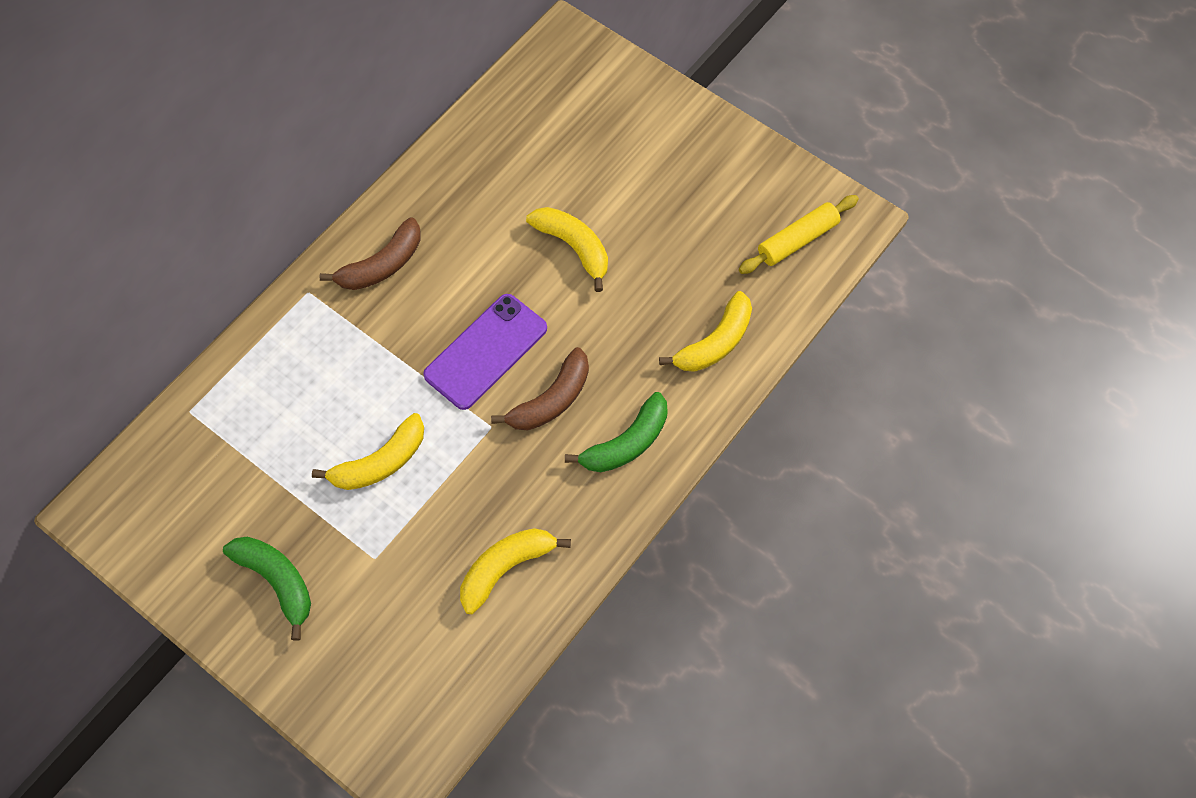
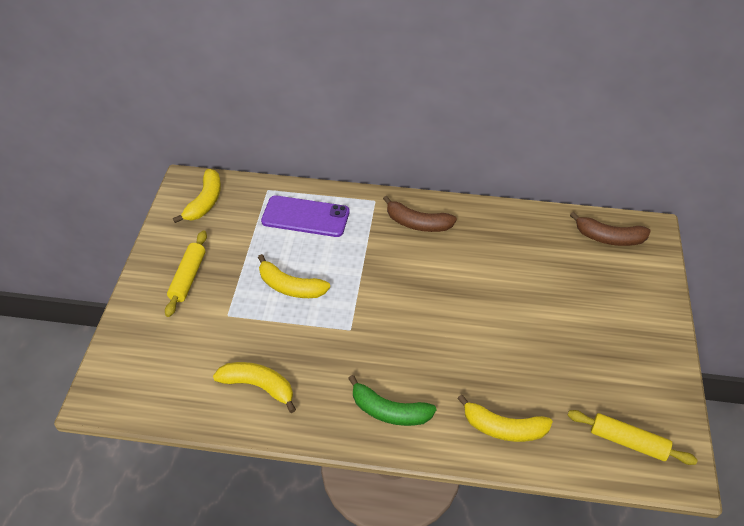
camera: 60 degrees right, 15 degrees down
(277, 581) = (188, 277): green banana -> yellow rolling pin
(486, 351) = (399, 301): purple phone -> purple phone (305, 217)
(551, 400) = (390, 352): brown banana -> brown banana (609, 238)
(573, 247) = (507, 309): yellow banana -> yellow banana (205, 202)

